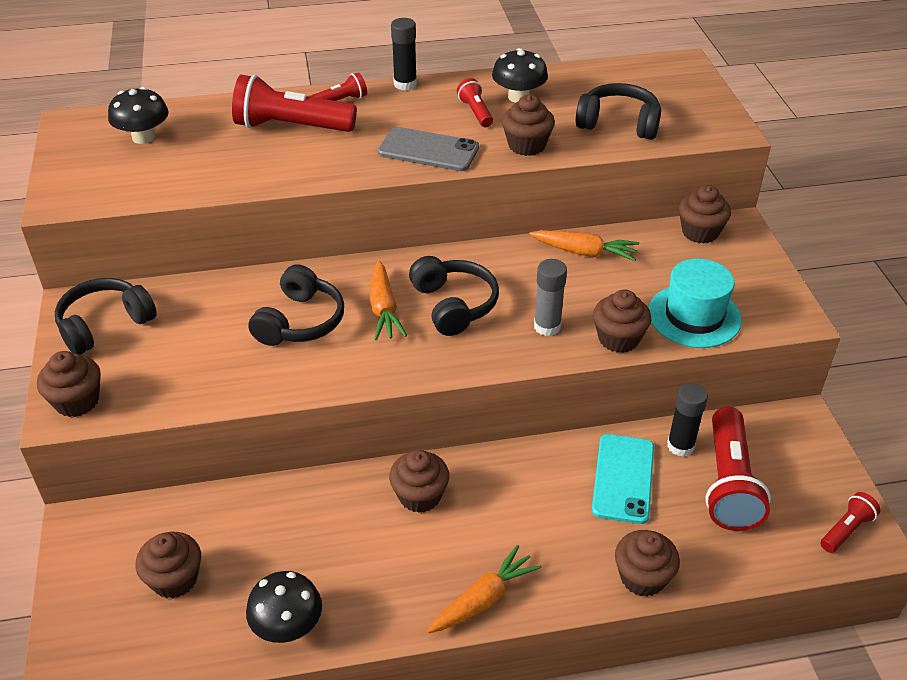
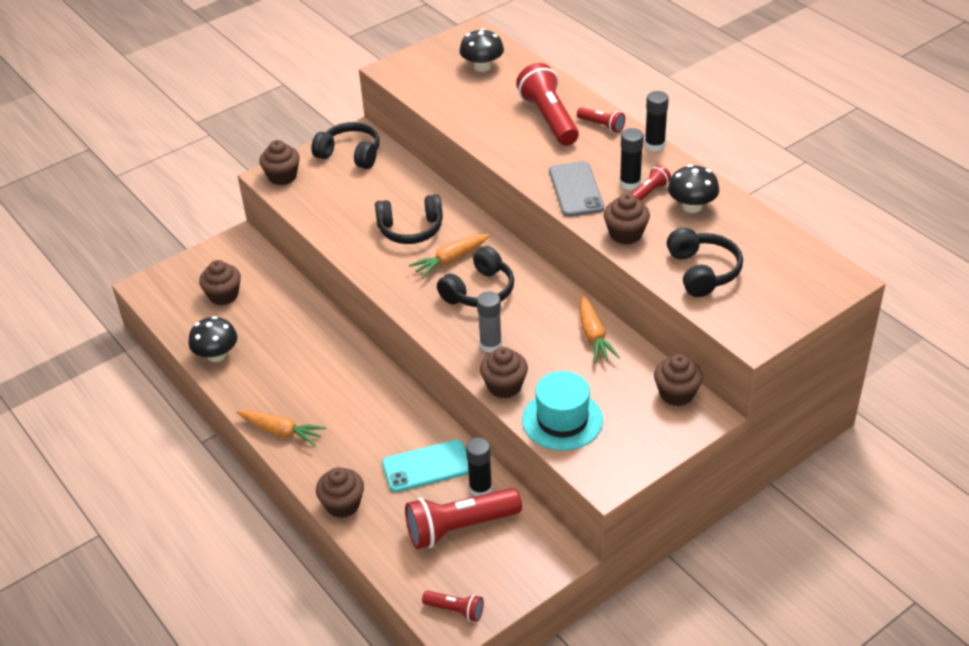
camera: 65 degrees right, 0 degrees up
(420, 496) = (347, 370): brown cupcake -> none
(450, 117) = (630, 183): none -> black glue stick

